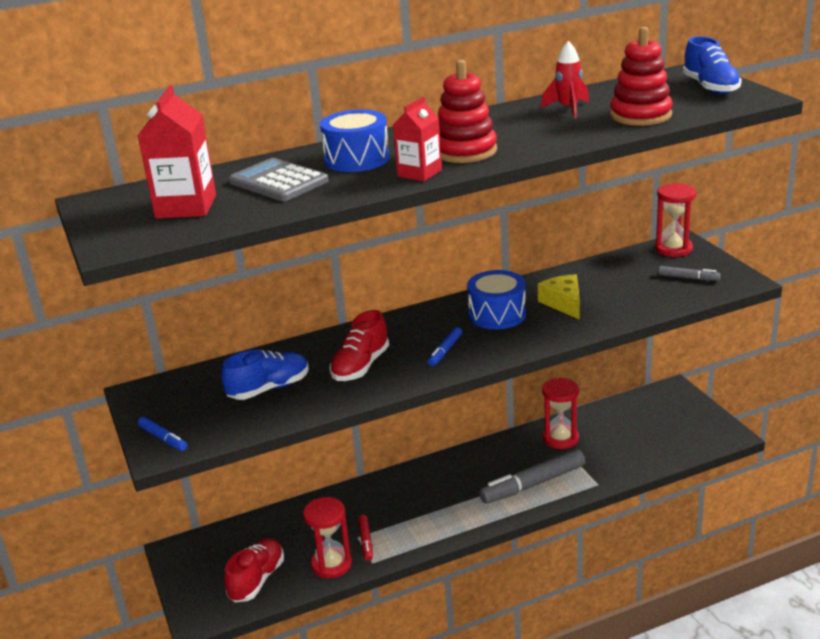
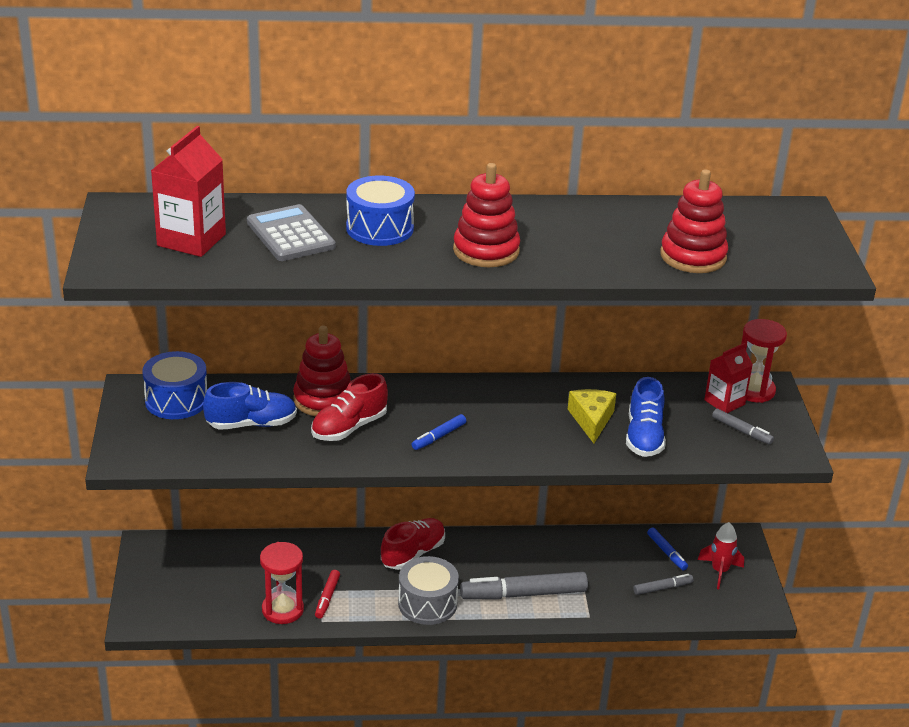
camera: 15 degrees right, 5 degrees up
(163, 438) = (131, 445): blue marker -> blue marker (667, 552)
(257, 580) = (207, 601): red shoe -> red shoe (413, 554)
(322, 352) = (323, 399): none -> red stacking toy
(419, 173) = (423, 265): red carton -> red carton (724, 402)
(457, 518) = (427, 603): none -> grey drum
(497, 314) = (516, 411): blue drum -> blue drum (176, 400)
(560, 439) = (583, 554): red hourglass -> none
(568, 109) = (630, 225): red rocket -> red rocket (719, 571)
(641, 444) = (662, 588): none -> grey marker
(710, 88) = (798, 240): blue shoe -> blue shoe (644, 437)

